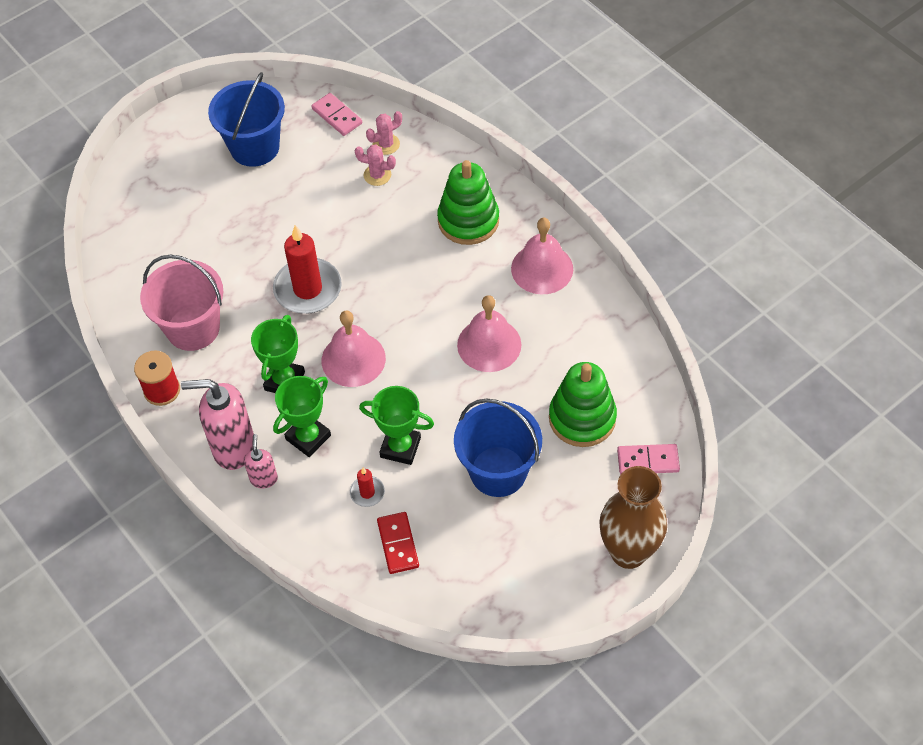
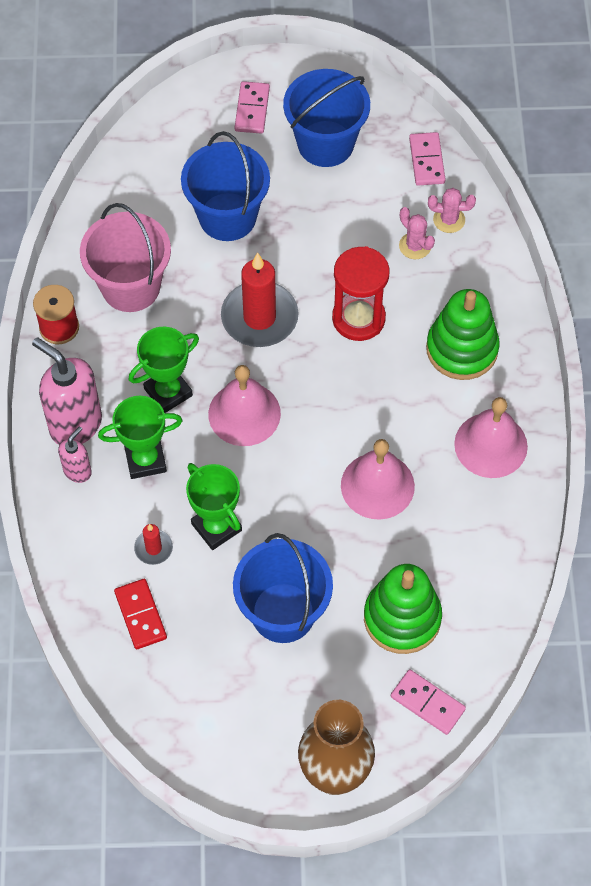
camera: 35 degrees right, 5 degrees up
(180, 156) = (252, 109): none -> pink domino
(225, 237) = (227, 217): none -> blue bucket
(379, 245) = (358, 318): none -> red hourglass
(398, 544) = (141, 615): red domino -> red domino turned 45 degrees counterclockwise

